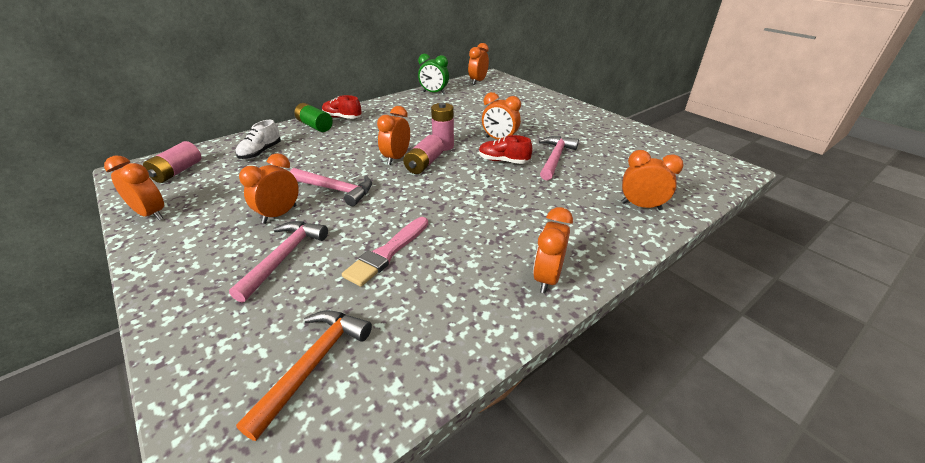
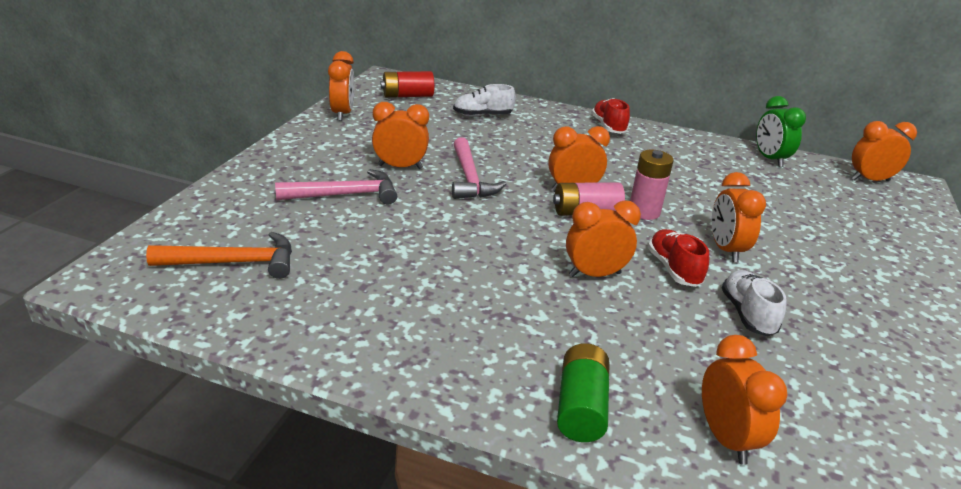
camera: 55 degrees right, 5 degrees down
(178, 172) = (407, 96): pink battery -> red battery
(315, 126) = (568, 120): green battery -> green battery (580, 407)
(387, 253) = (401, 247): pink brush -> none
(547, 278) = (459, 374): orange clock -> orange clock (594, 274)
(555, 158) = (747, 314): pink hammer -> white shoe

